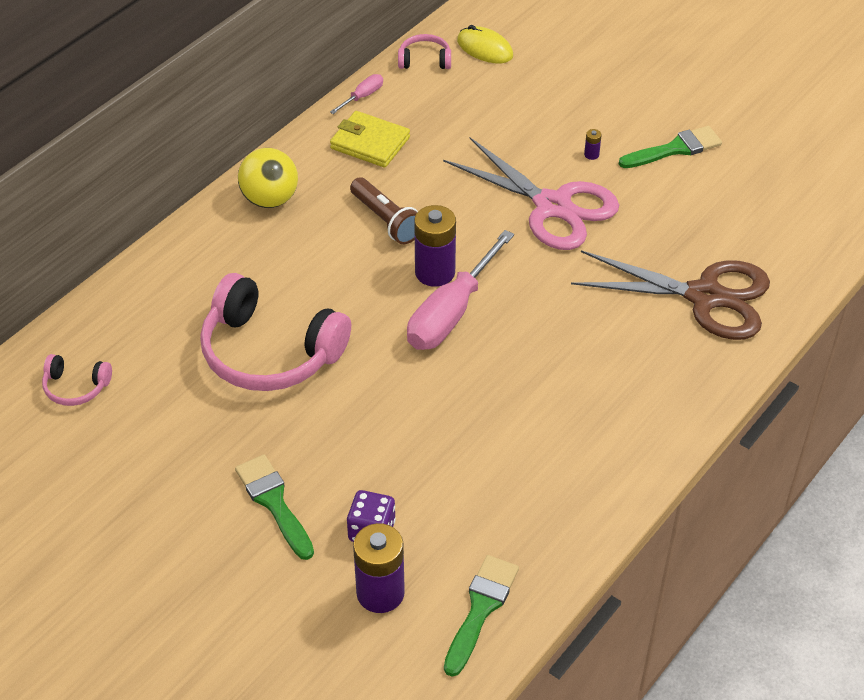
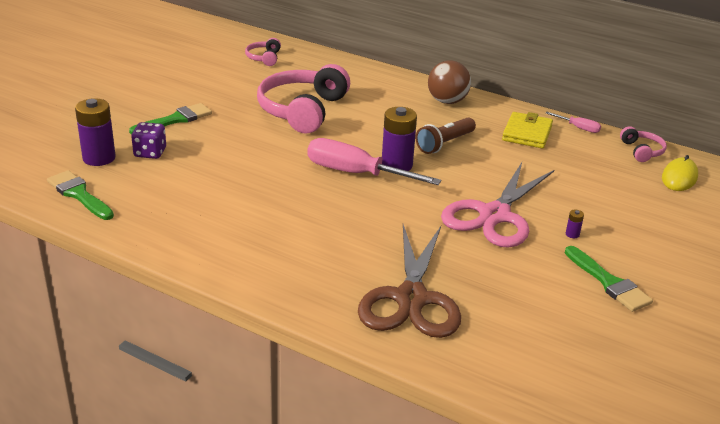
camera: 80 degrees right, 15 degrees down
(270, 199) = (447, 101): yellow ball -> brown ball
(480, 609) = (79, 194): green brush -> green brush turned 150 degrees counterclockwise

